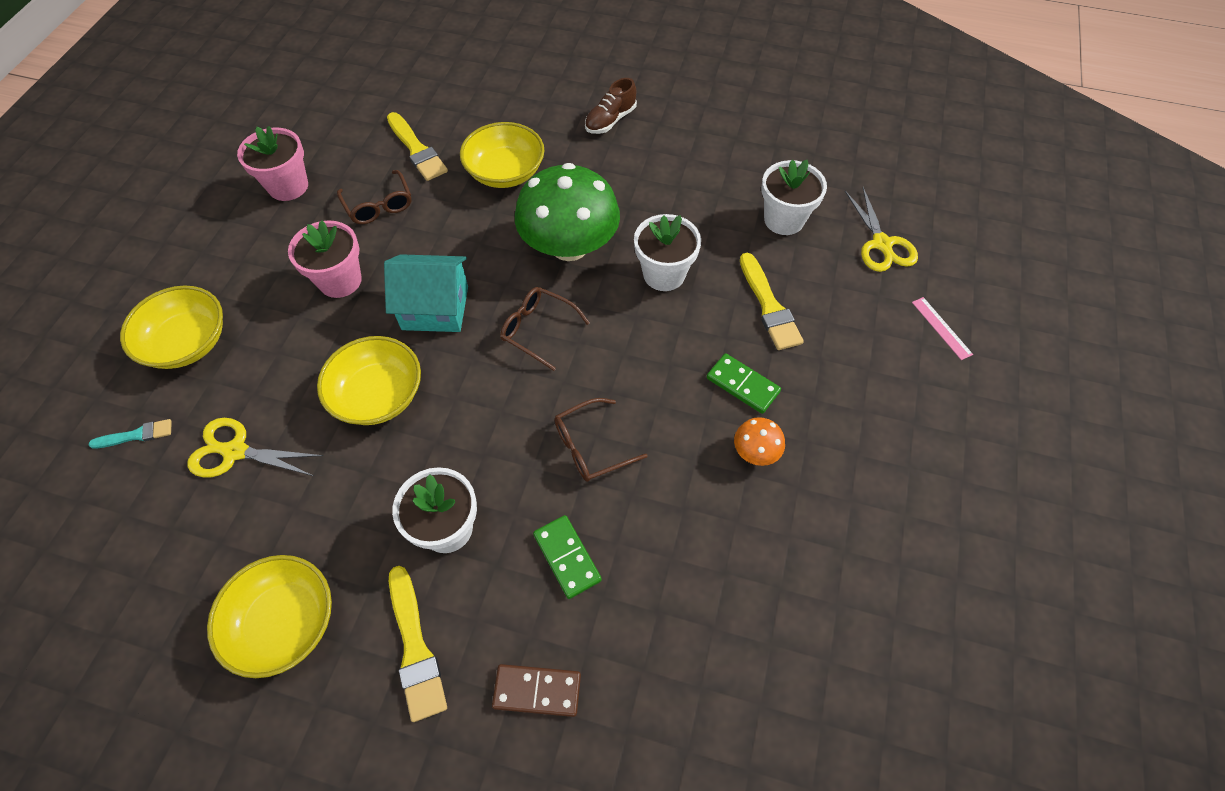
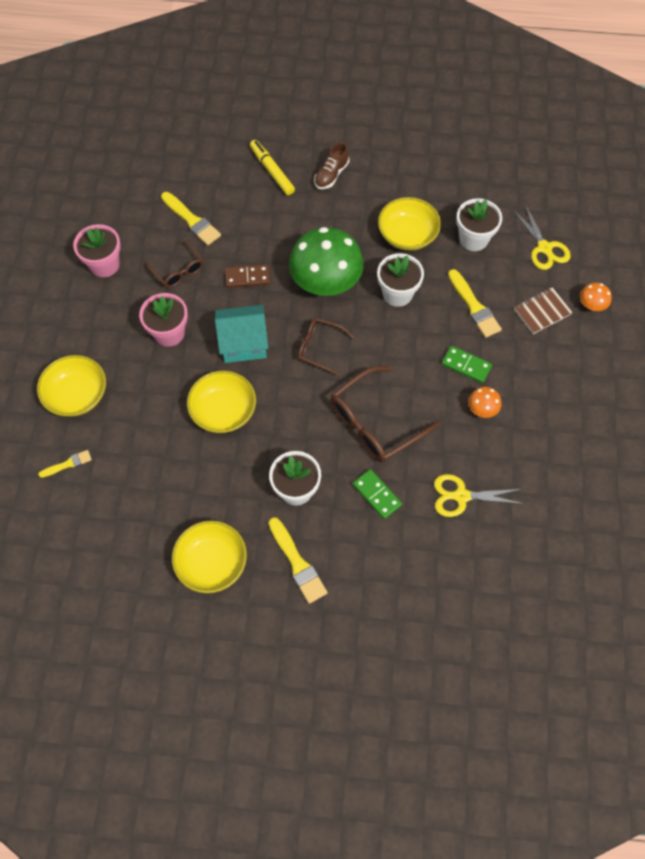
camera: 10 degrees left, 5 degrees up
(136, 435) = (68, 464): turquoise brush -> yellow brush
(235, 451) = (140, 464): yellow scissors -> yellow scissors (461, 496)
(505, 172) = (264, 230): yellow bowl -> yellow bowl (407, 235)
(536, 107) = (272, 171): none -> yellow marker
(537, 691) = (378, 574): brown domino -> brown domino (247, 277)
(591, 446) = (375, 423): brown glasses -> brown glasses, size x1.70
(866, 327) = (542, 311): none -> brown notebook
(941, 328) = (591, 305): pink ruler -> orange mushroom

